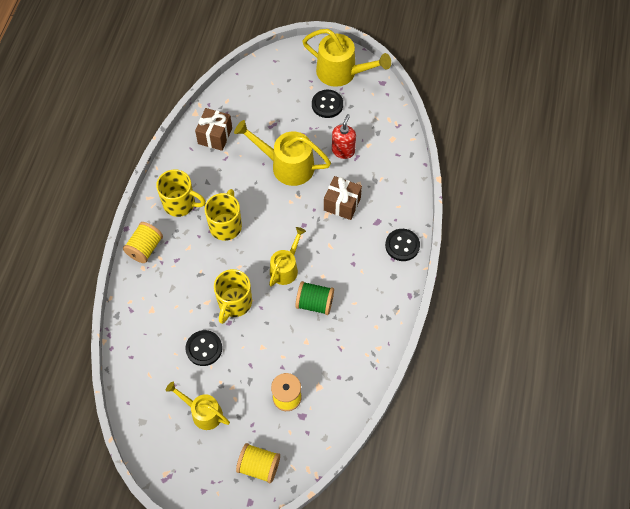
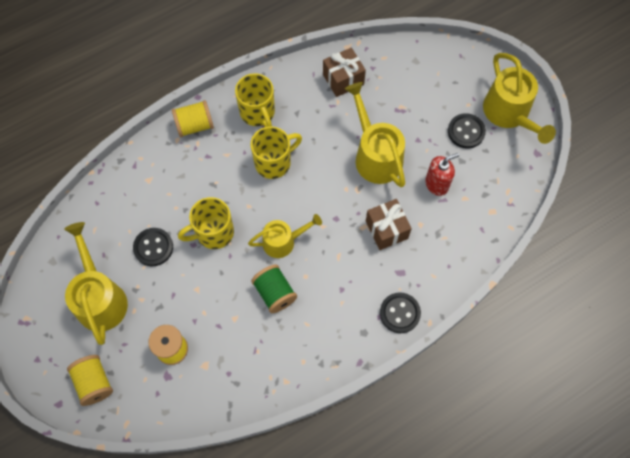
camera: 45 degrees right, 5 degrees up
(202, 412) = (100, 297): yellow watering can -> yellow watering can, size x1.58

